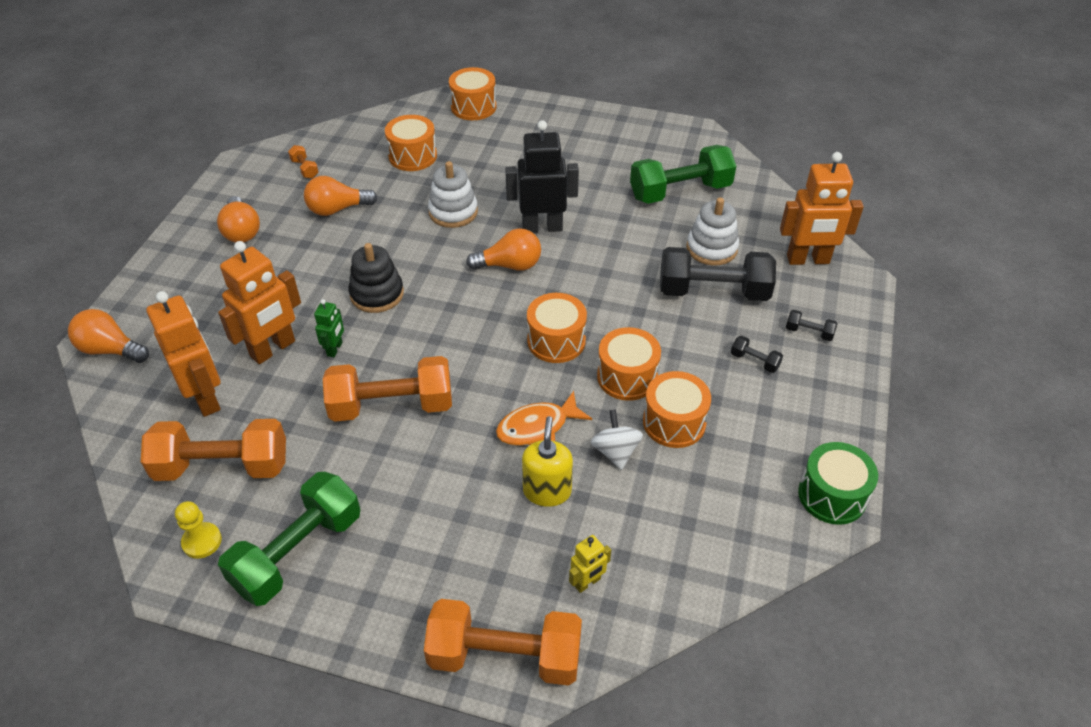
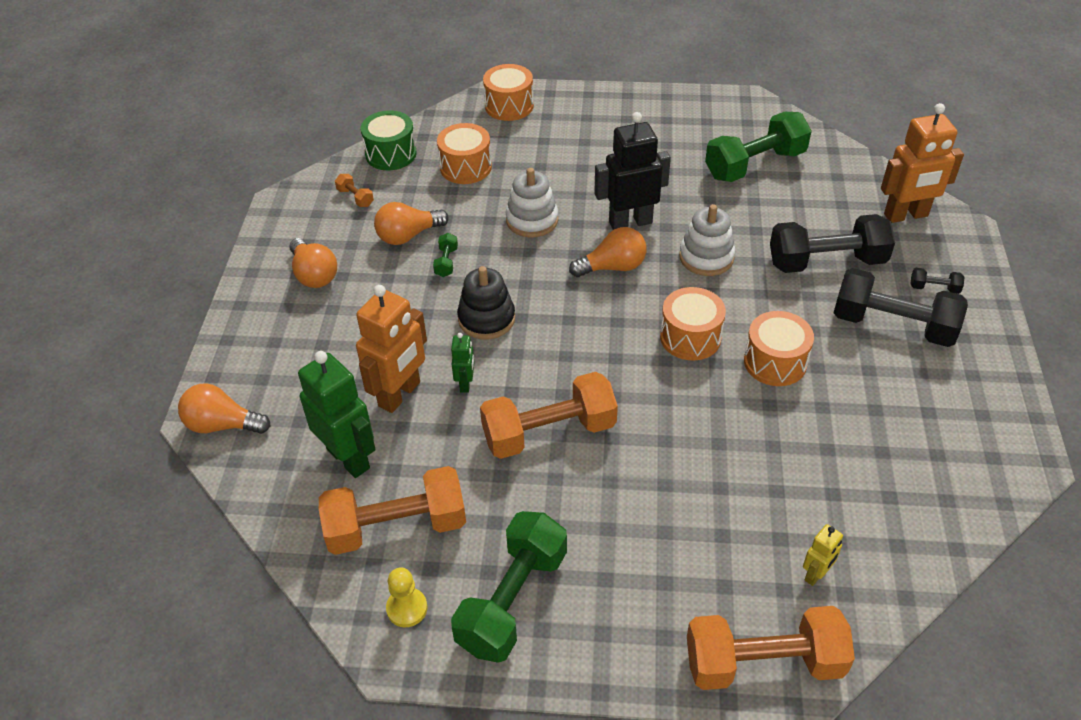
camera: 10 degrees left, 0 degrees up
(206, 398) = (349, 458): orange robot -> green robot
(361, 238) = (446, 262): none -> green dumbbell
(537, 427) = (706, 428): orange fish -> none
(547, 491) = (740, 491): yellow soap dispenser -> none
(615, 452) = (793, 439): white spinning top -> none
(674, 422) = (838, 400): orange drum -> none
(711, 248) = (808, 218): white stacking toy -> white stacking toy (706, 257)
(754, 361) = (893, 325): black dumbbell -> black dumbbell, size x2.41
(832, 495) = (1015, 445): green drum -> green drum (391, 154)

